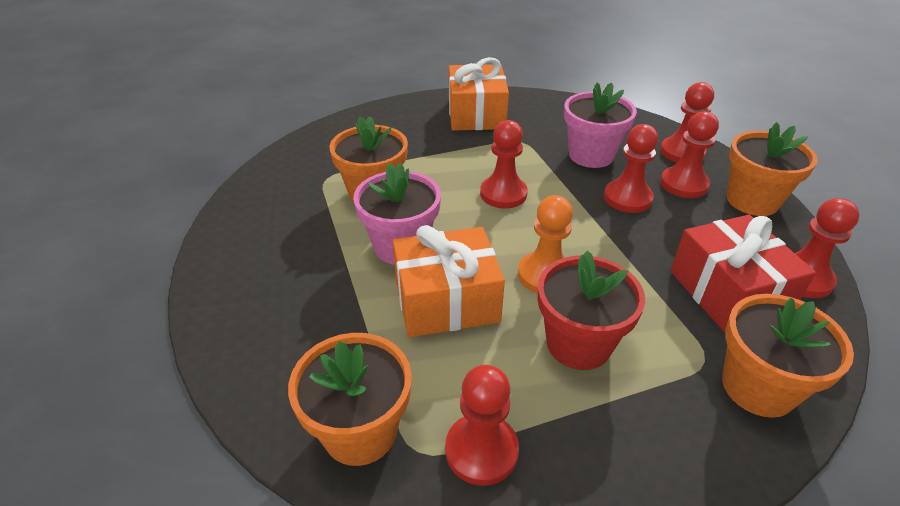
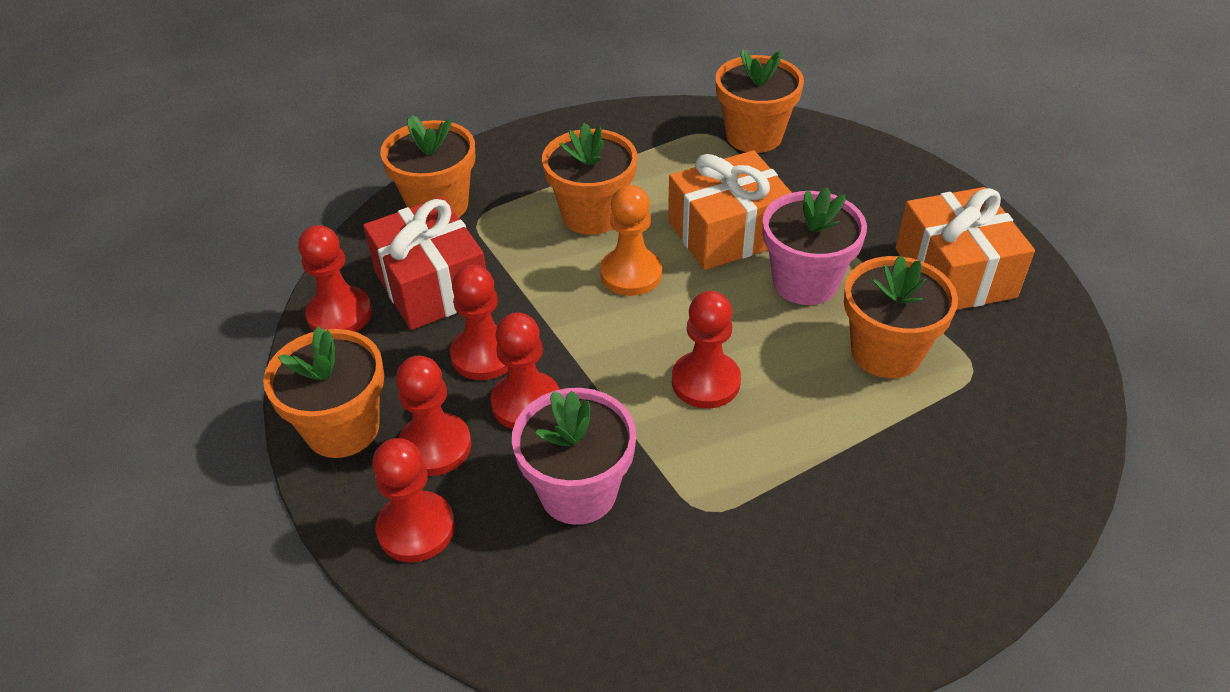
camera: 170 degrees right, 5 degrees up
(476, 114) = (813, 582): orange gift -> orange gift (954, 272)
(481, 450) = (661, 139): red pawn -> red pawn (484, 355)
(578, 344) = (592, 215): red flower pot -> orange flower pot

